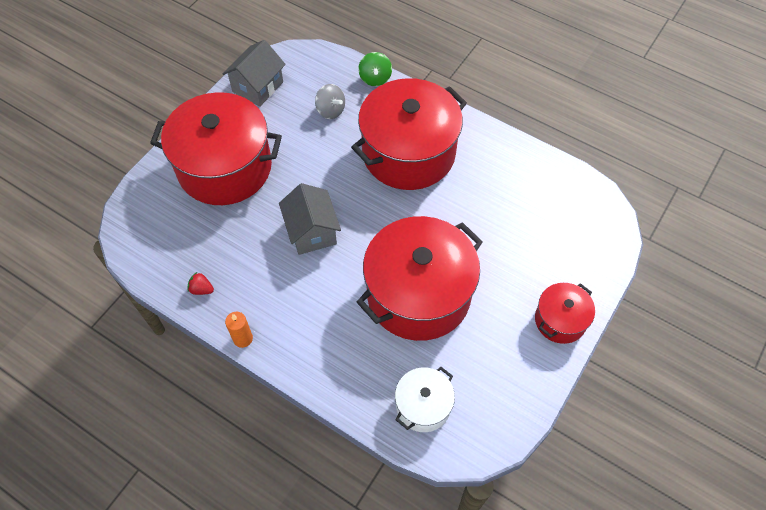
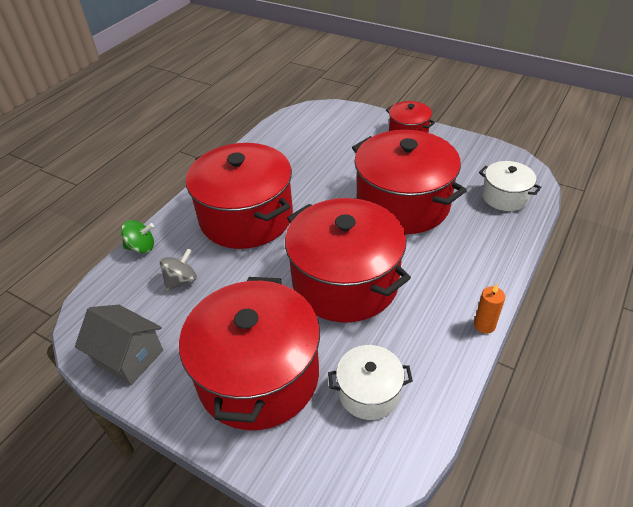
camera: 90 degrees left, 15 degrees down
(194, 240) = (369, 392): none -> white pot
(201, 289) = (435, 373): red strawberry -> none
(312, 231) = (345, 282): grey house -> red pot

